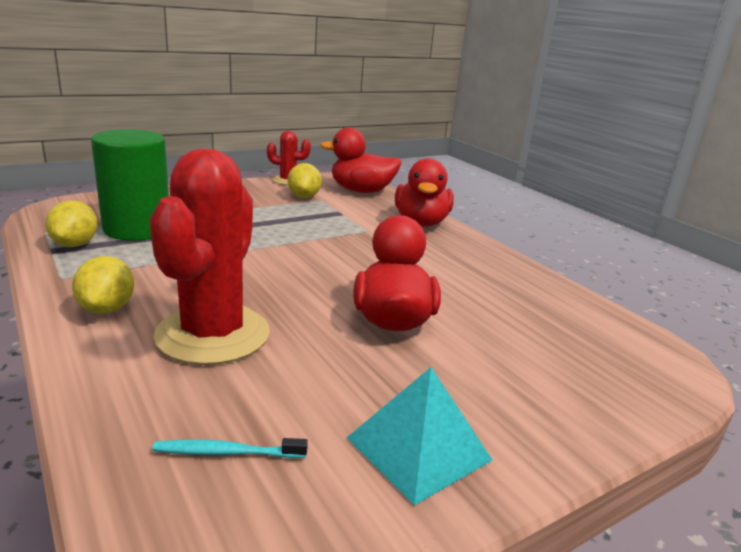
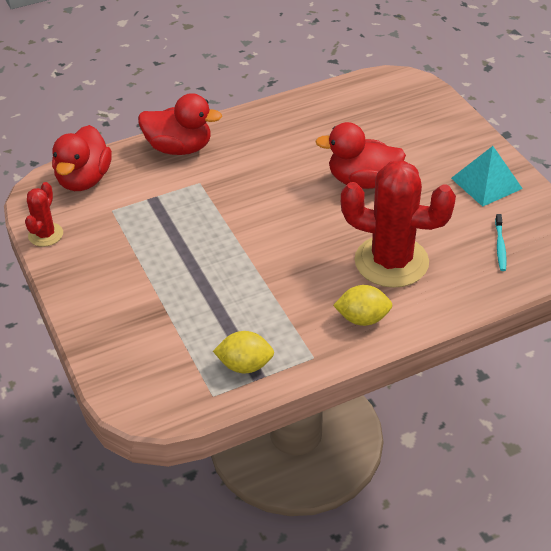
camera: 80 degrees left, 20 degrees up
(137, 229) = (204, 331): green cylinder -> none
(304, 197) = (104, 222): yellow lemon -> none

